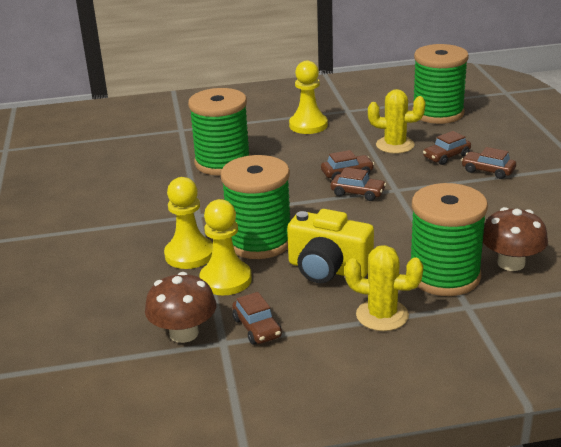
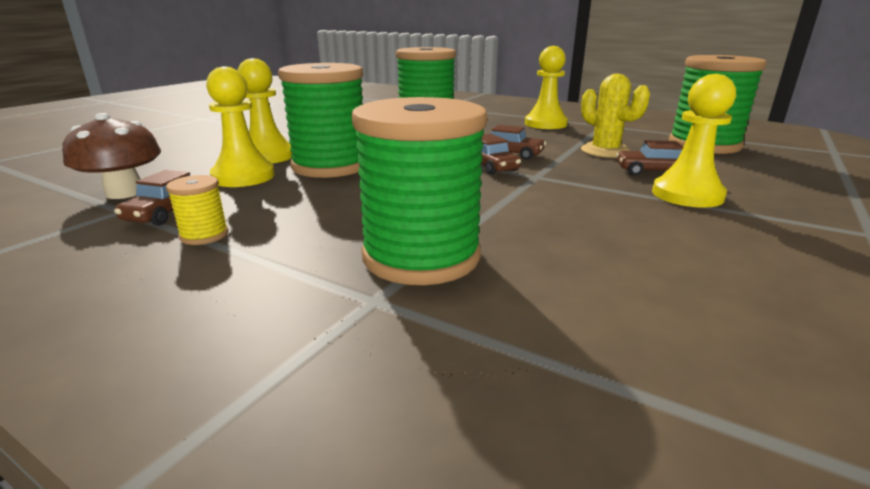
camera: 40 degrees right, 5 degrees down
(319, 325) = (204, 235): none -> yellow spool
(328, 269) = (328, 201): yellow camera -> none
(382, 315) = (270, 257): yellow cactus -> none
(488, 171) = (687, 195): brown car -> yellow pawn
(511, 263) = (540, 284): brown mushroom -> none

